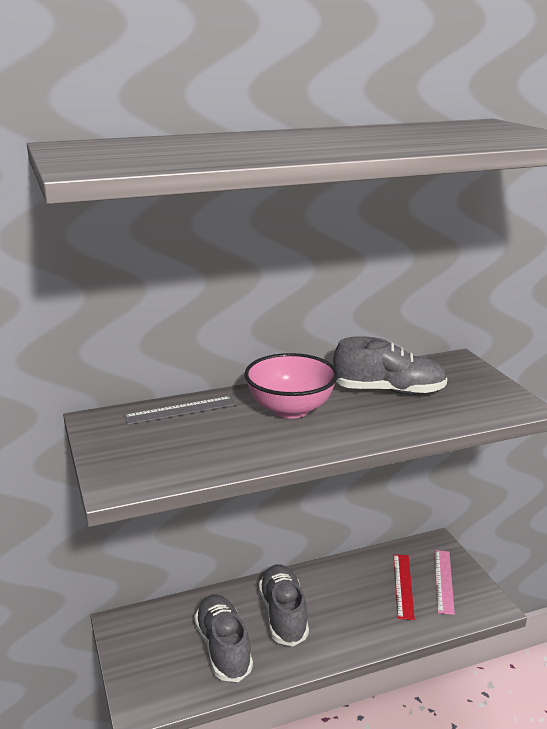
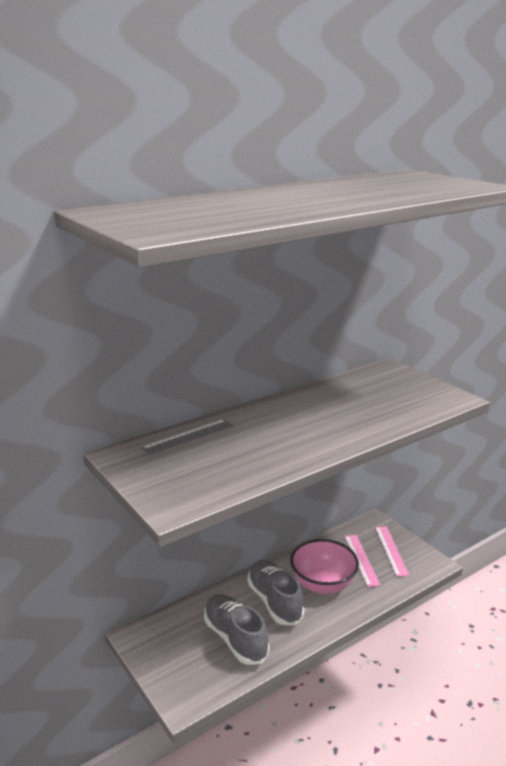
camera: 15 degrees left, 0 degrees up
(290, 409) = (280, 424): pink bowl -> pink bowl (323, 584)
(389, 391) = (350, 399): grey shoe -> none
(403, 585) = (361, 560): red ruler -> pink ruler

